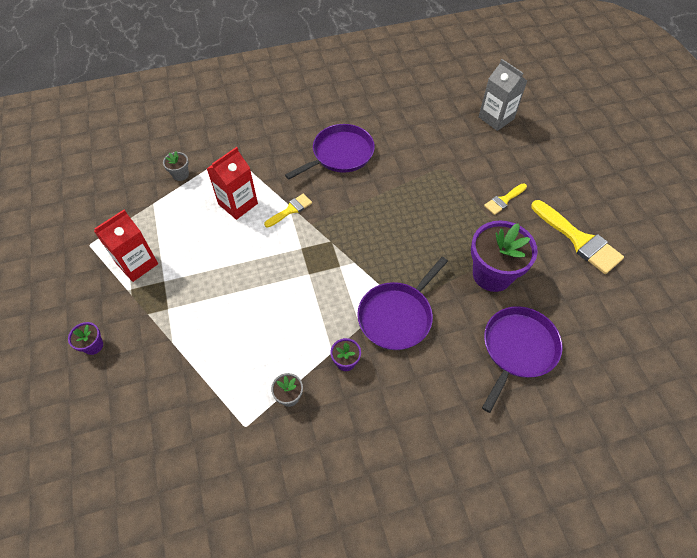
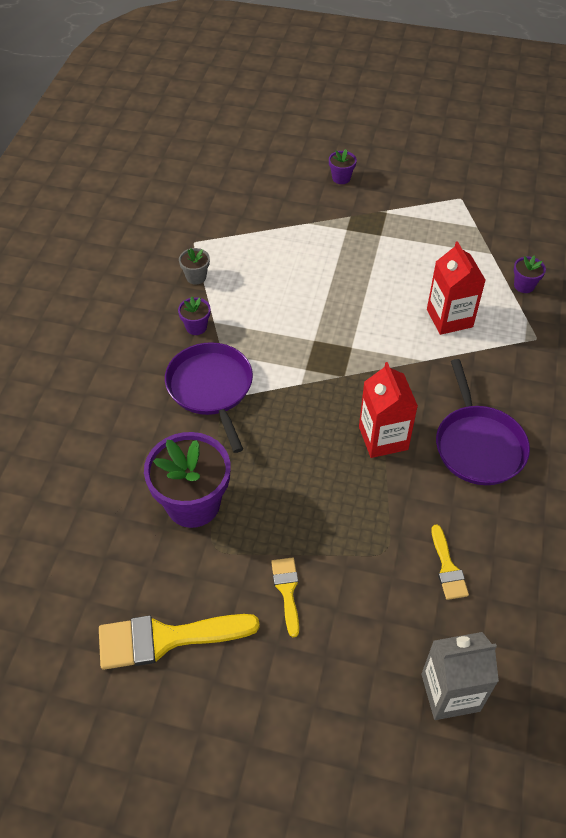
camera: 120 degrees right, 5 degrees down
(137, 263) = (414, 223): red carton -> red carton (383, 438)
(180, 174) = (524, 285): grey flower pot -> purple flower pot
(290, 210) = (412, 359): yellow brush -> yellow brush (447, 567)
(517, 349) = (94, 470): purple pan -> none

